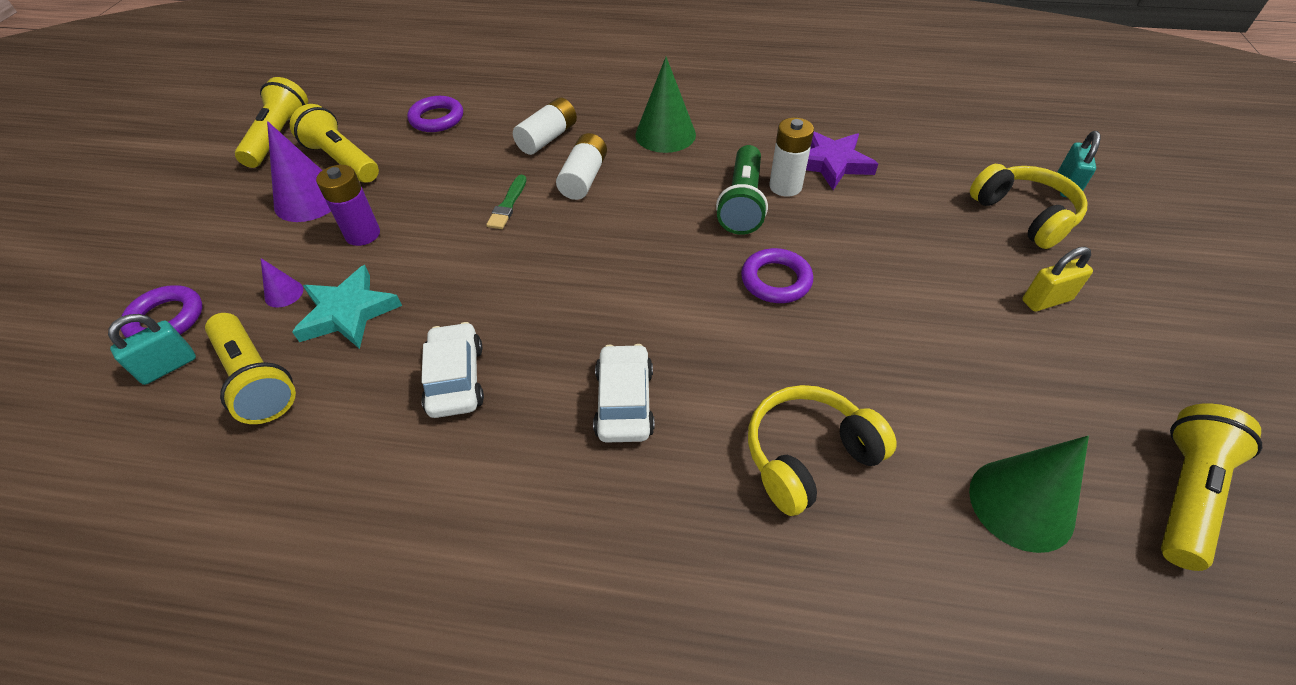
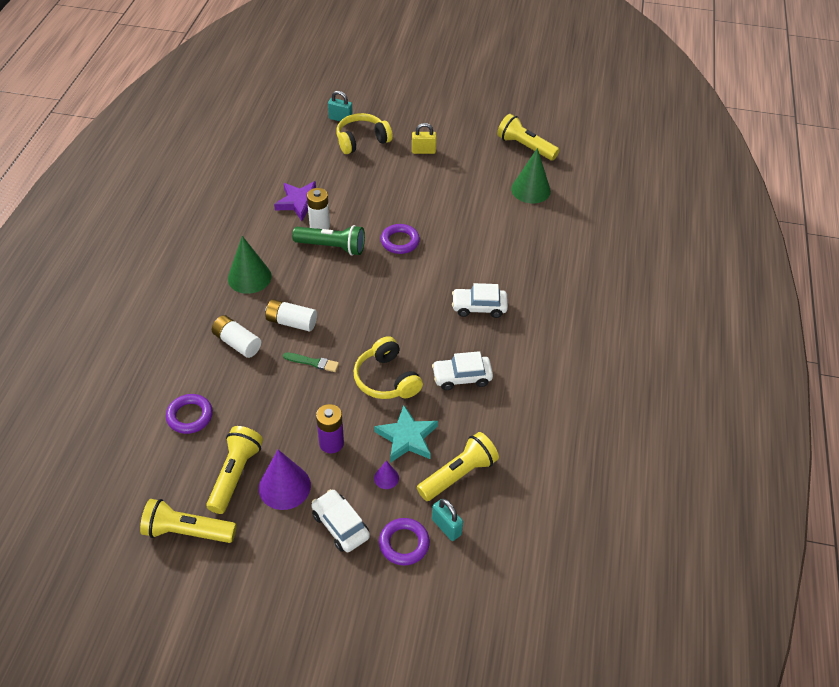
camera: 90 degrees left, 0 degrees up
(227, 253) = (340, 525): none -> white car
(342, 160) = (235, 474): yellow flashlight -> yellow flashlight turned 150 degrees clockwise
(808, 456) = (509, 246): yellow headphones -> yellow headphones (386, 379)
(1046, 300) = (423, 151): yellow padlock -> yellow padlock turned 75 degrees counterclockwise

